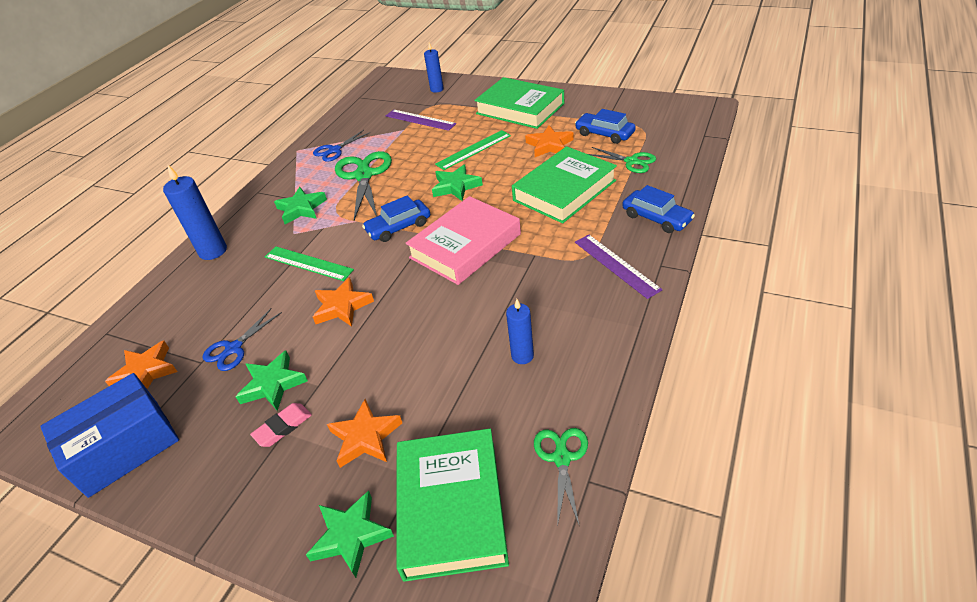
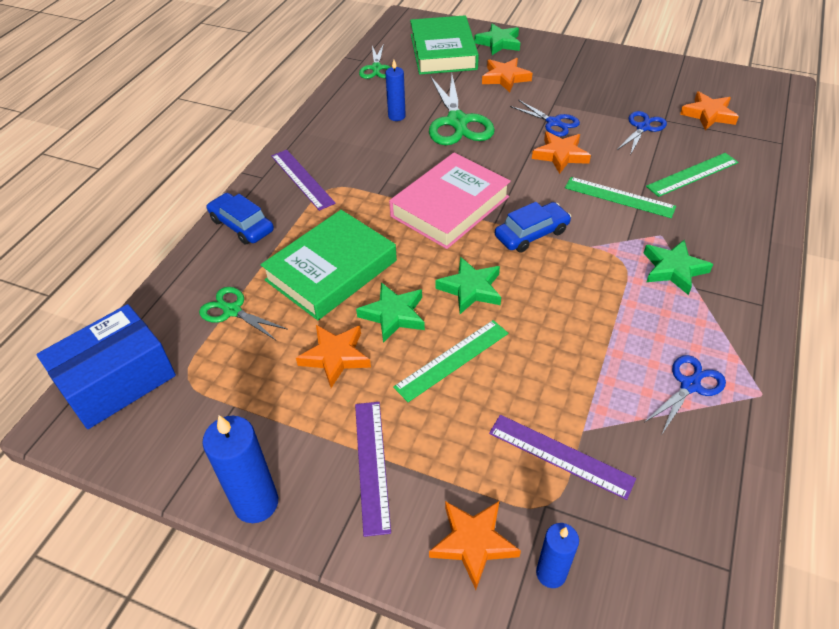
camera: 175 degrees right, 5 degrees up
(124, 447) = (677, 75): blue box -> blue box (117, 381)
(213, 251) = (747, 217): blue candle -> blue candle (256, 503)
(225, 290) = (692, 174): none -> green ruler
(273, 384) = (590, 105): green star -> green star (393, 315)
(283, 427) = (567, 83): pink eraser -> none
(331, 353) = (553, 122): none -> blue scissors
(364, 176) = (611, 321): green scissors -> green scissors (457, 122)
(470, 93) = (473, 543): none -> orange star
(520, 109) = (372, 465): green book -> purple ruler
(604, 134) = (247, 373): blue car -> none

